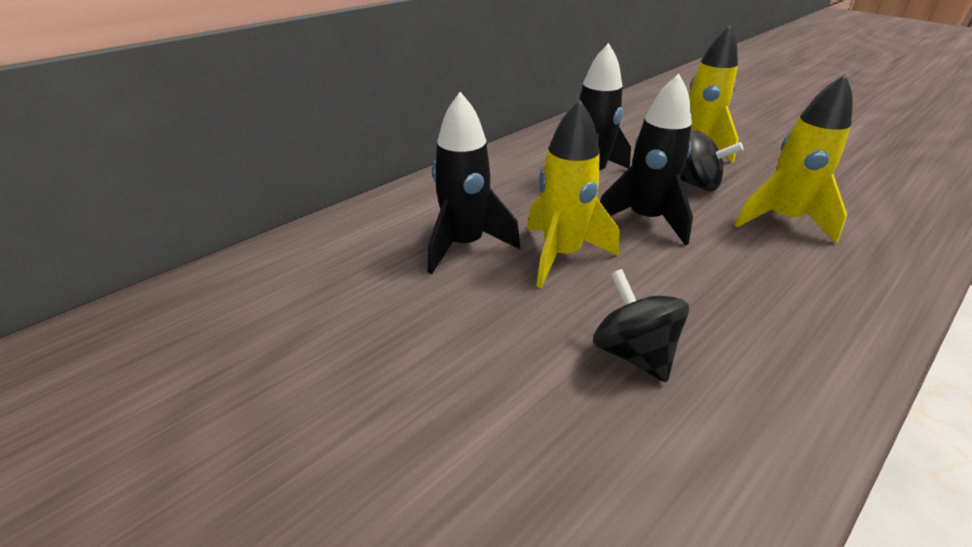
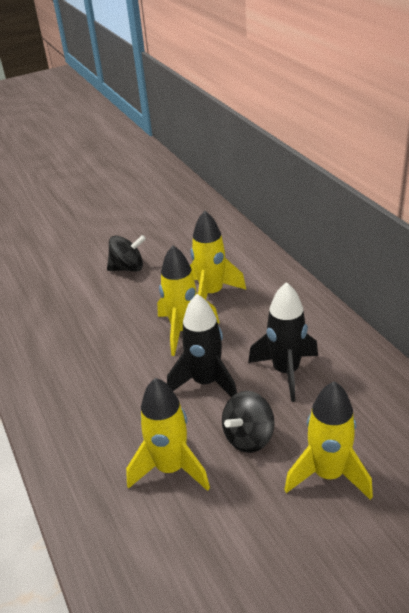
camera: 110 degrees right, 0 degrees up
(465, 245) = (212, 294): black rocket -> yellow rocket
(633, 352) = (94, 337): black spinning top -> black spinning top (128, 268)

